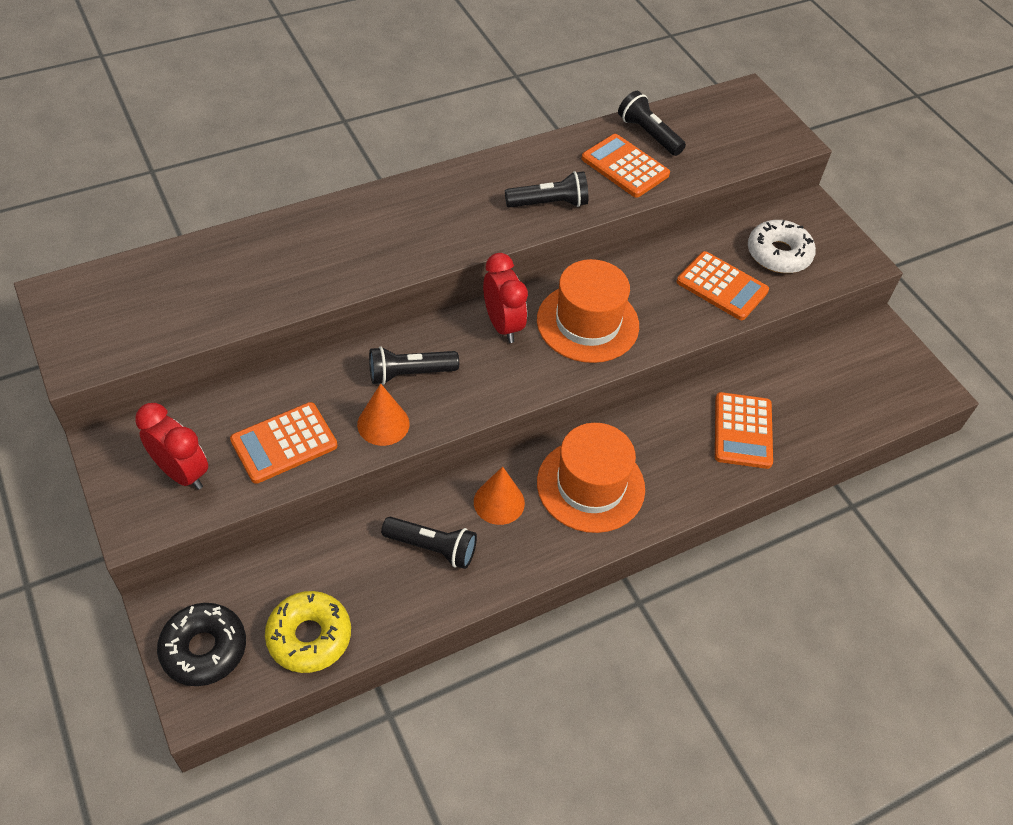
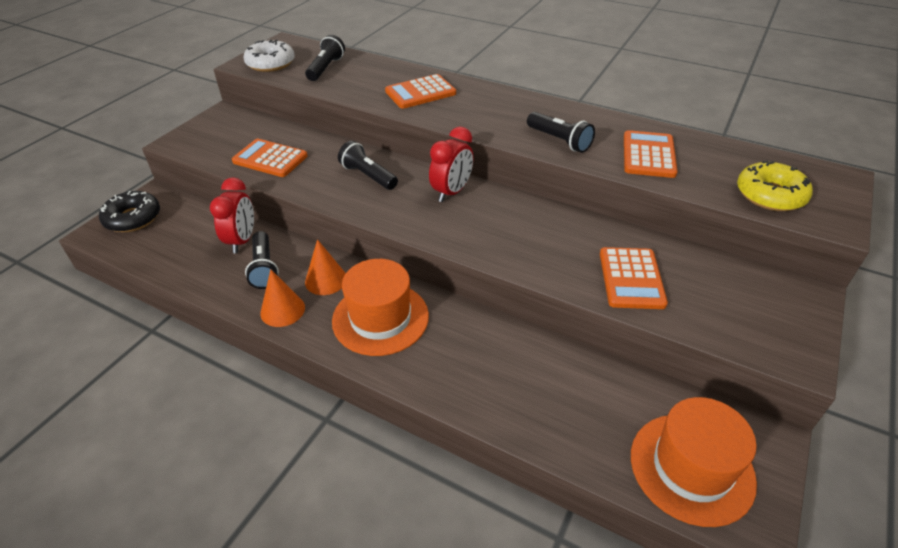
camera: 60 degrees right, 10 degrees down
(182, 473) = (221, 139): red clock -> red clock (242, 241)
(309, 636) = (163, 251): yellow donut -> yellow donut (770, 195)
(383, 424) = (317, 184): orange cone -> orange cone (282, 310)
(587, 323) = (500, 227): orange hat -> orange hat (691, 468)
(648, 134) = (701, 151): black flashlight -> black flashlight (326, 68)
(743, 431) = (524, 385): orange calculator -> orange calculator (420, 92)
(778, 254) = (718, 296): white donut -> white donut (270, 63)

